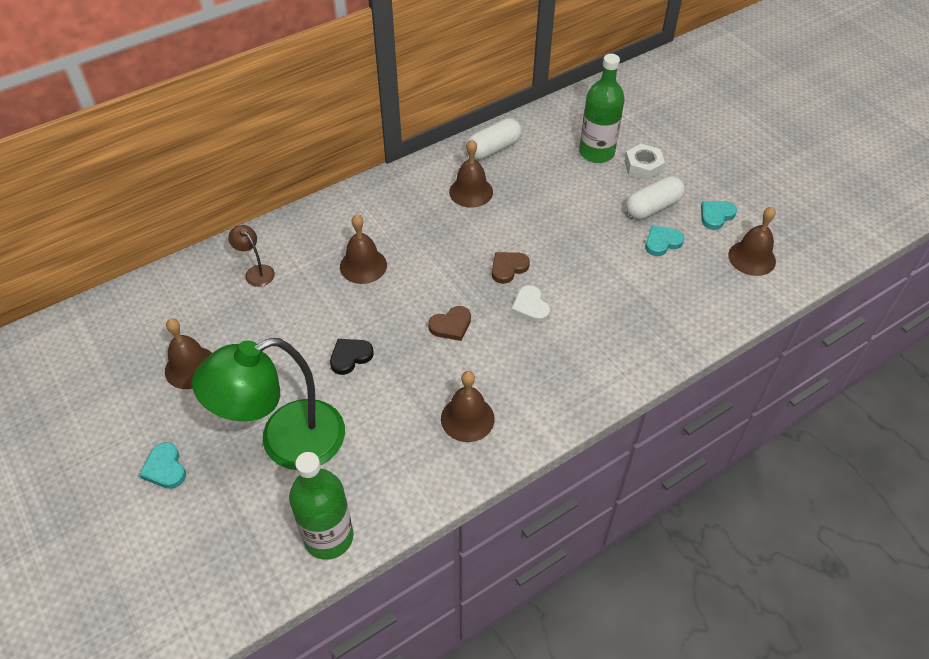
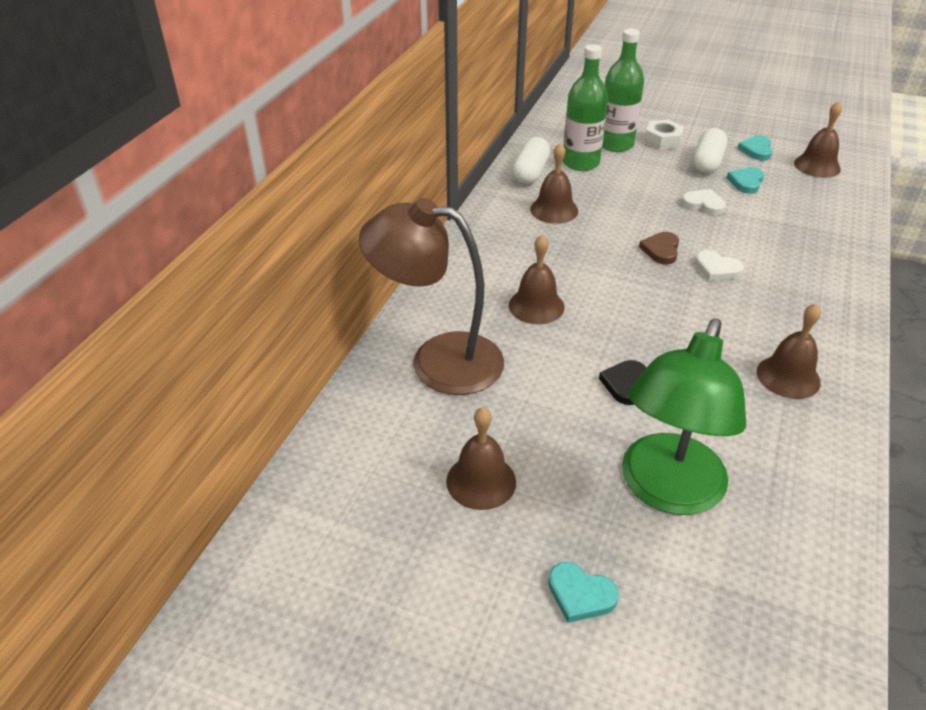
camera: 35 degrees left, 10 degrees down
(256, 272) = (438, 360): brown lamp -> brown lamp, size x2.46
(328, 537) = (818, 548): green bottle -> green bottle (580, 163)
(451, 325) = (675, 314): brown heart -> none
(596, 245) = (703, 204): none -> white heart

